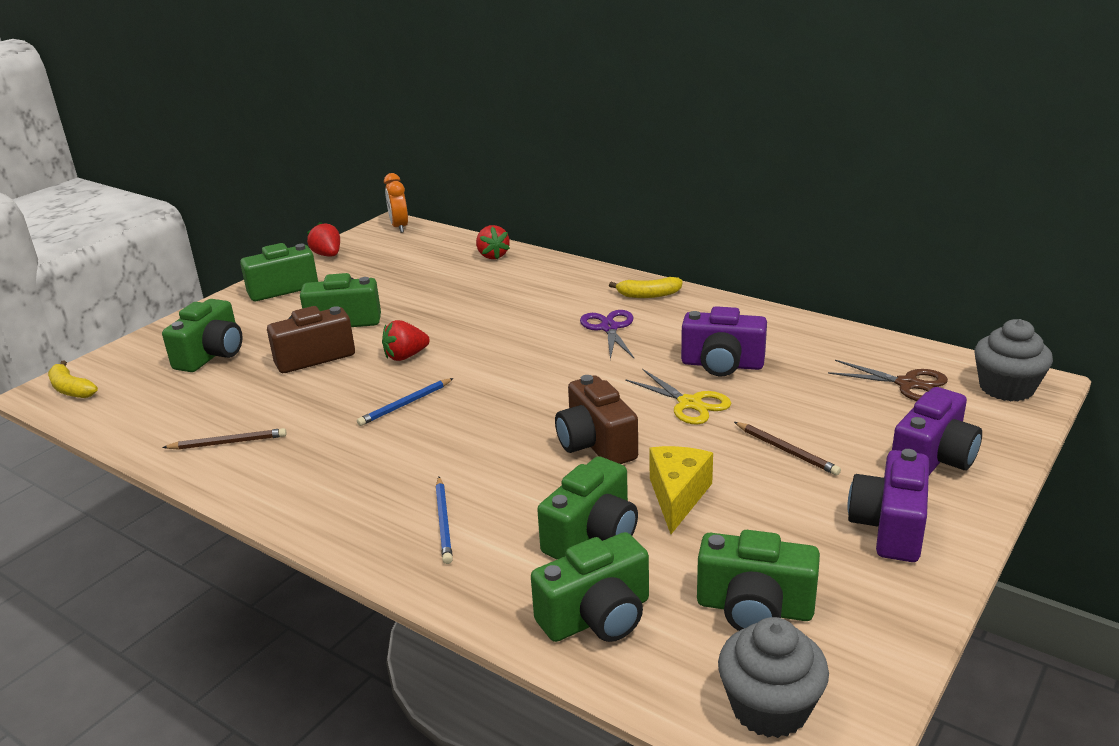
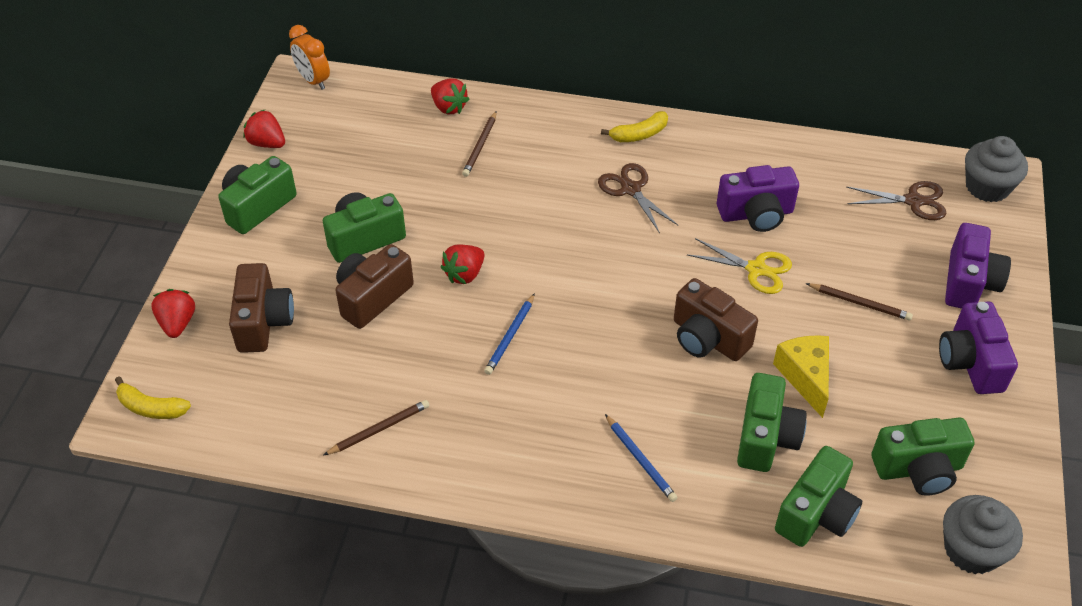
camera: 25 degrees left, 20 degrees up
(148, 343) = (177, 323): none -> red strawberry
(212, 355) = (263, 322): green camera -> brown camera
(497, 281) = (480, 146): none -> brown pencil
(609, 328) = (630, 189): purple scissors -> brown scissors

